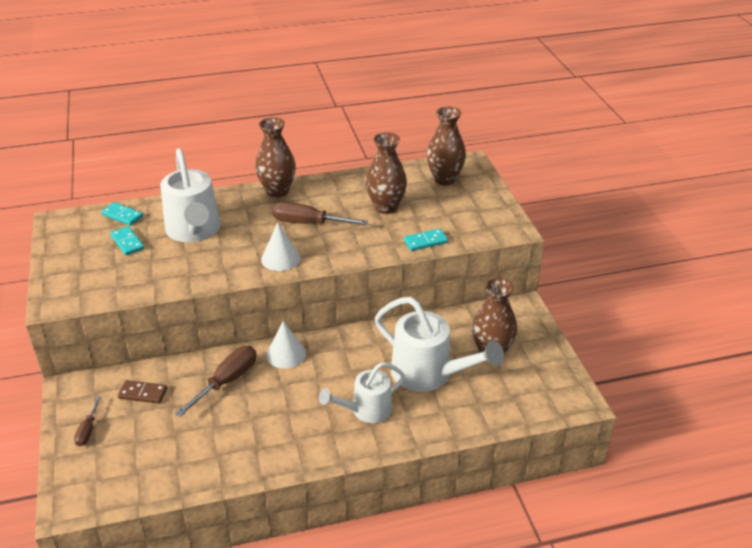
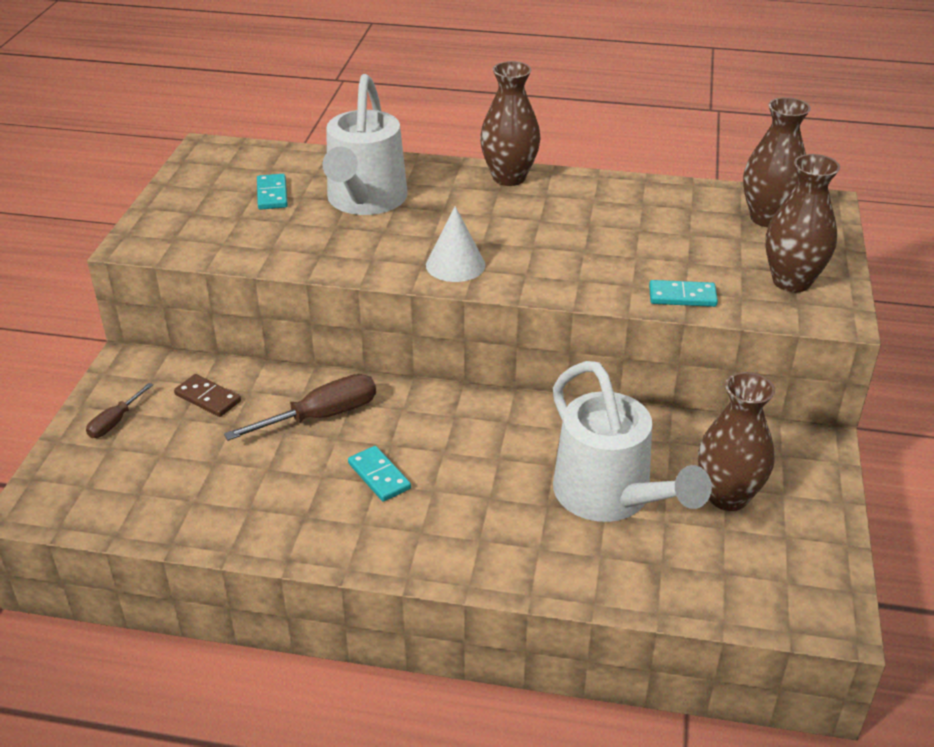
camera: 25 degrees right, 0 degrees up
(122, 215) = (288, 161): turquoise domino -> turquoise domino (379, 476)
(286, 354) = (421, 405): white cone -> none
(308, 223) = (525, 229): brown screwdriver -> none
(366, 410) = (485, 517): white watering can -> none
(386, 207) = (651, 235): brown vase -> brown vase (791, 281)

